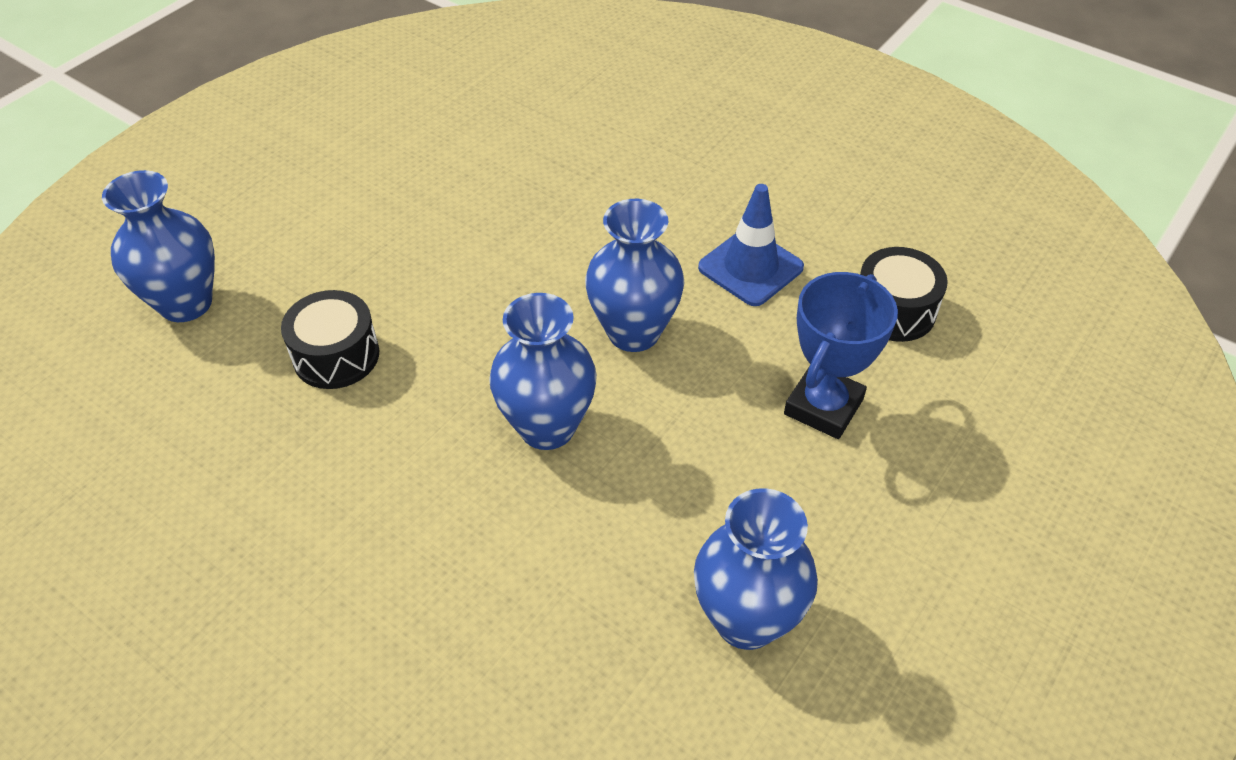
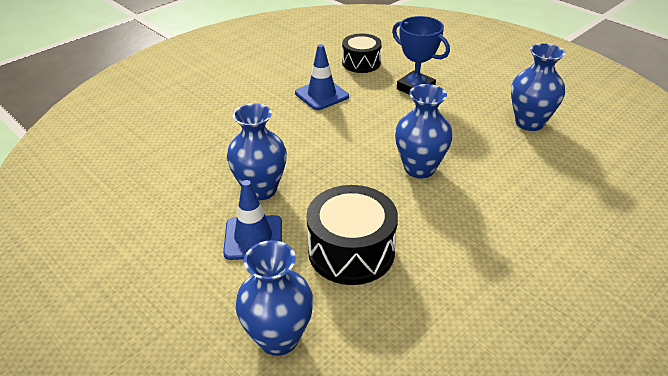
camera: 80 degrees left, 10 degrees down
(336, 355) = (351, 251): black drum -> black drum, size x1.52
(363, 249) = (253, 238): none -> blue traffic cone
(633, 332) = (358, 134): blue vase -> blue vase (260, 189)

